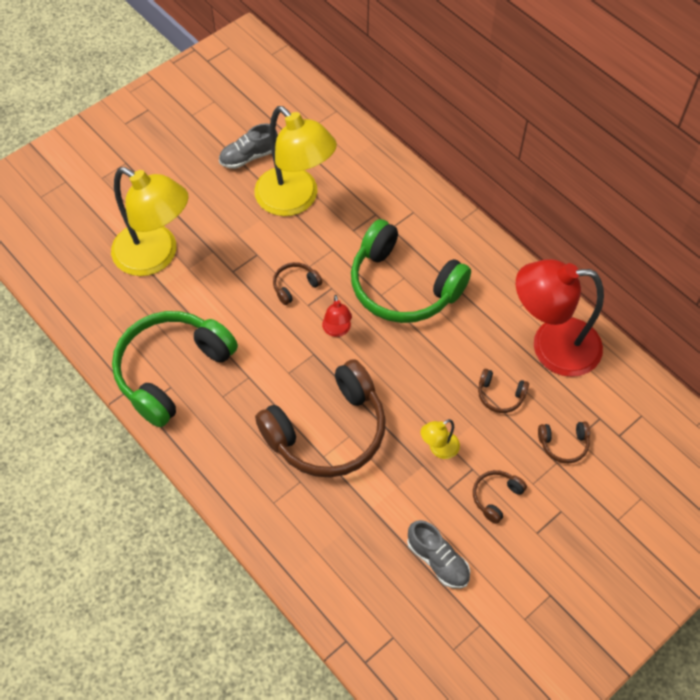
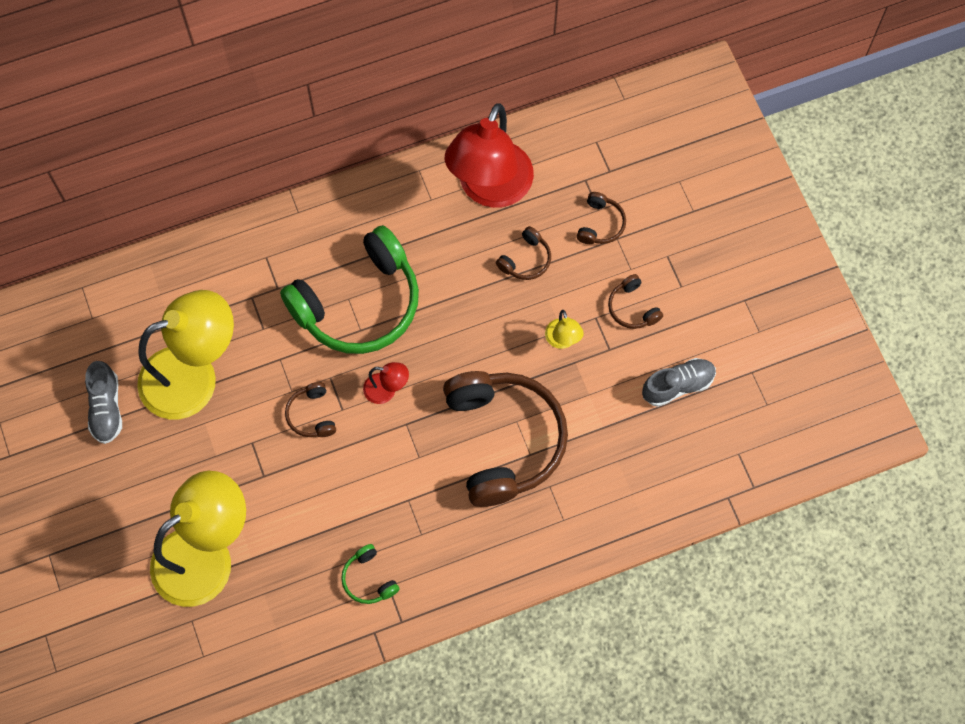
camera: 70 degrees left, 10 degrees up
(172, 371) = (369, 579): green headphones -> green headphones, size x0.42

